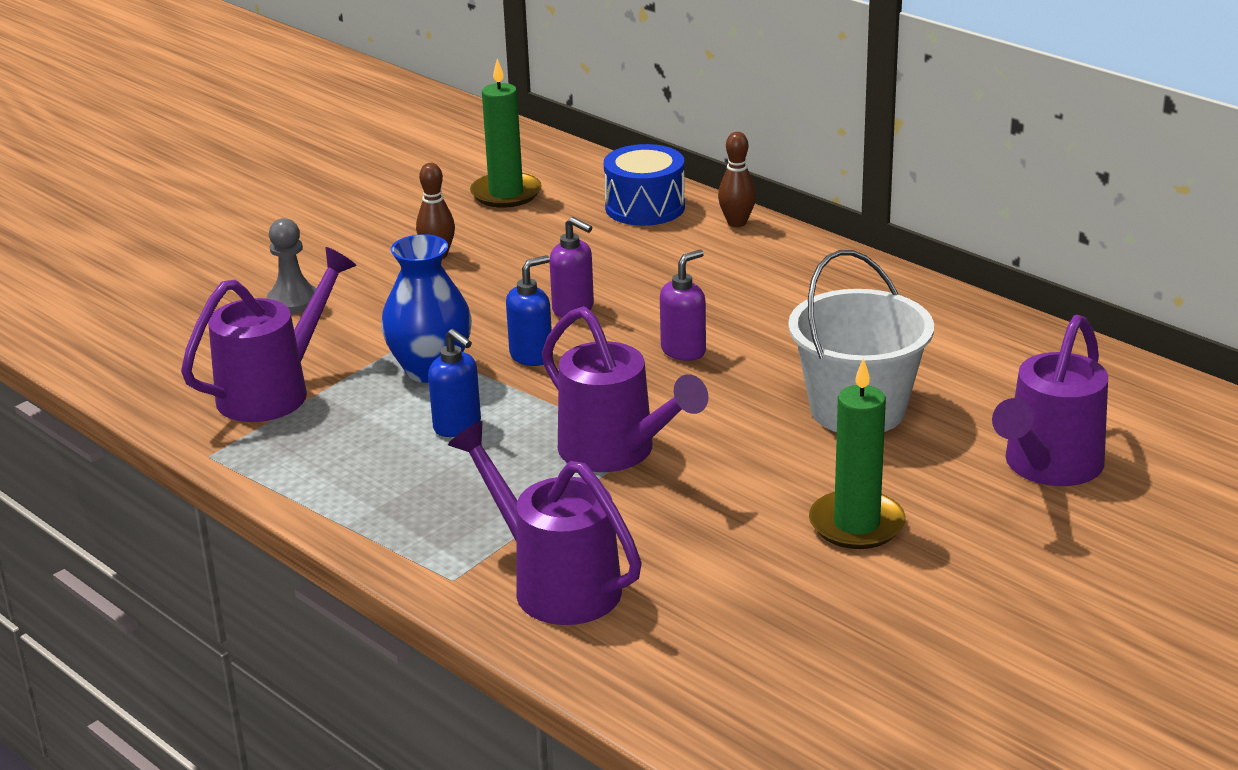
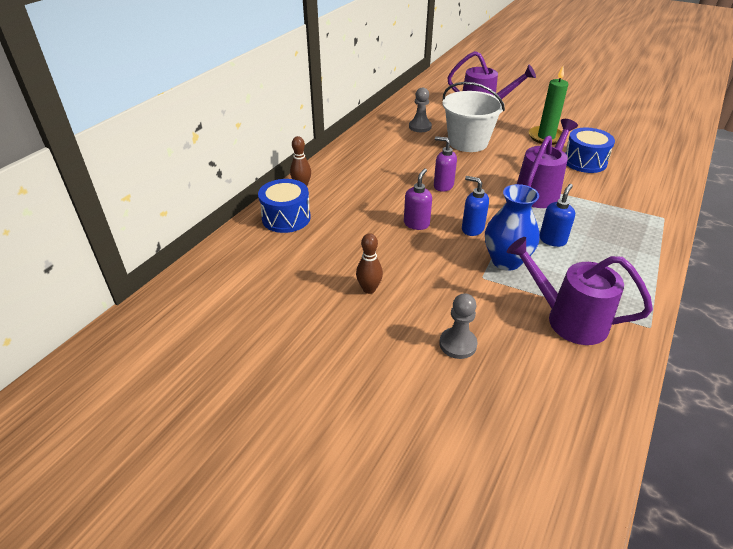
camera: 105 degrees left, 10 degrees up
(506, 193) = (271, 277): green candle -> none
(555, 583) = (641, 192): purple watering can -> none
(715, 547) = (584, 162): none -> blue drum
(950, 362) = (420, 127): none -> grey pawn

